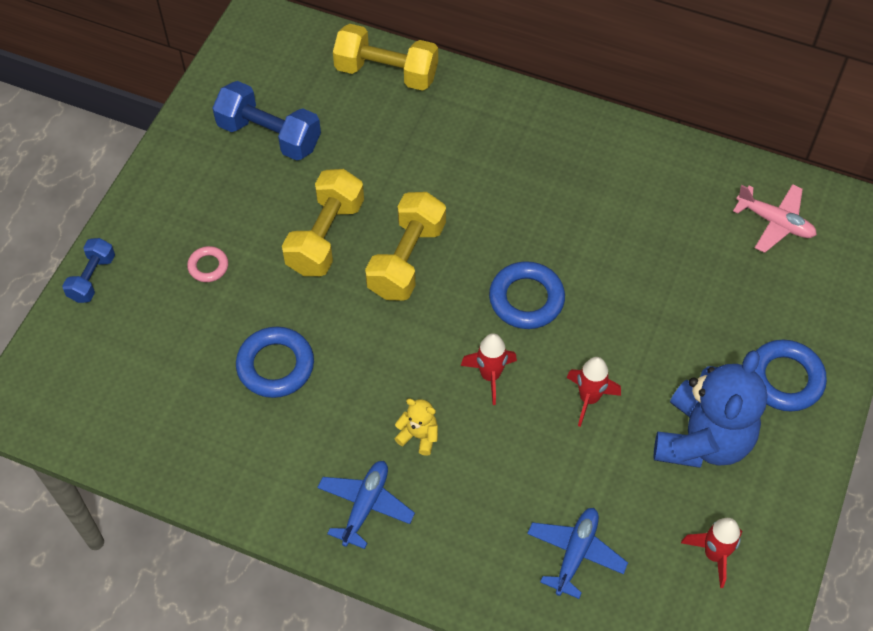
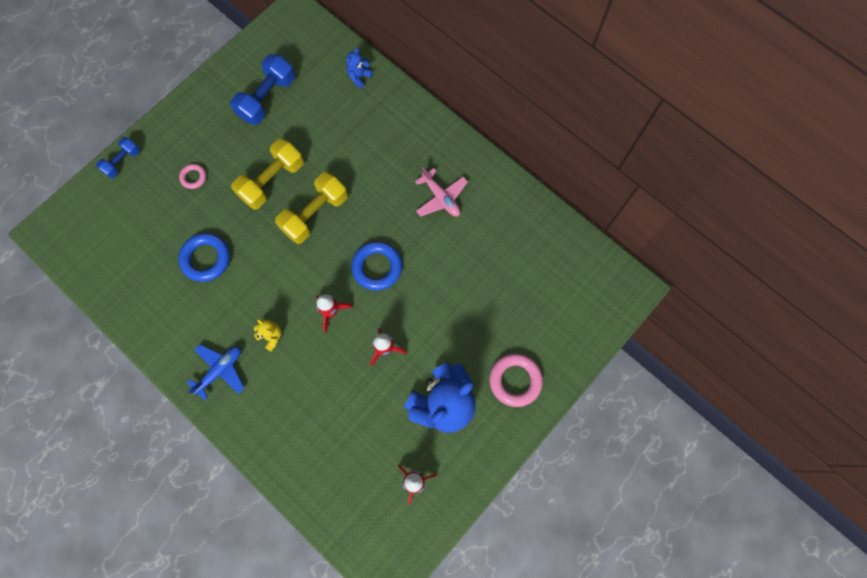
camera: 20 degrees right, 15 degrees up
(269, 135) = (267, 98): blue dumbbell -> blue dumbbell turned 75 degrees clockwise
(386, 72) = (359, 77): yellow dumbbell -> blue teddy bear
(575, 553) = (331, 448): blue plane -> none
(775, 222) = (561, 269): pink plane -> pink plane (441, 198)
(784, 379) = (515, 380): blue ring -> pink ring

